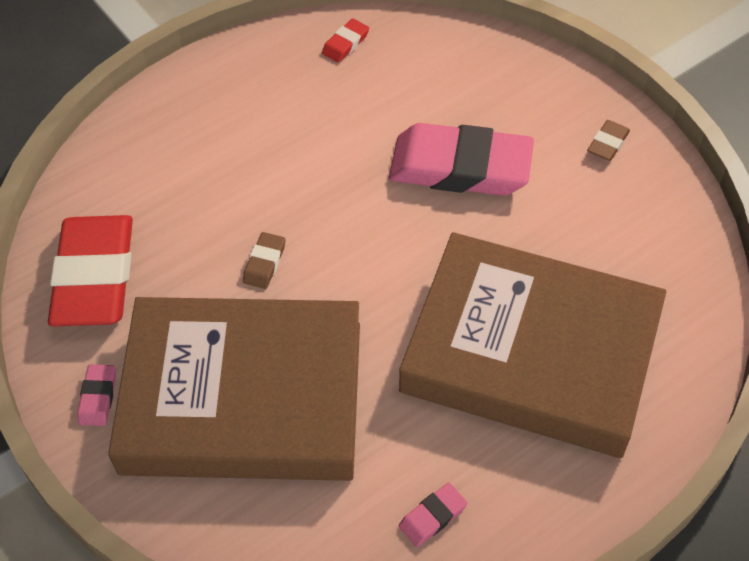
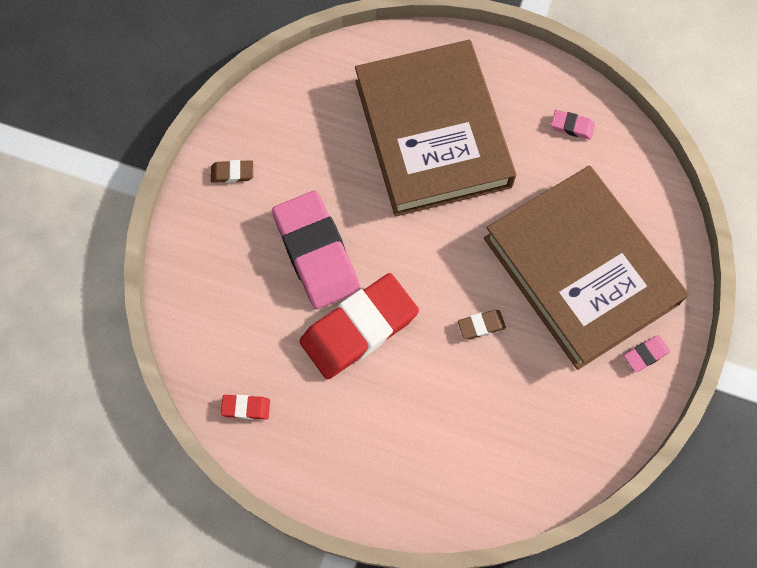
camera: 125 degrees left, 15 degrees up
(95, 276) = (570, 428): red eraser -> red eraser (359, 329)

